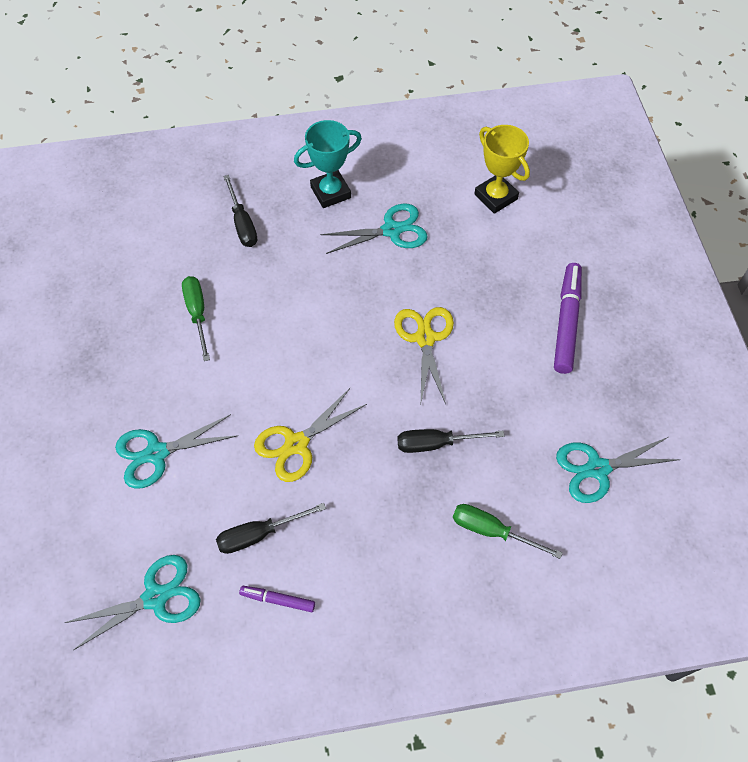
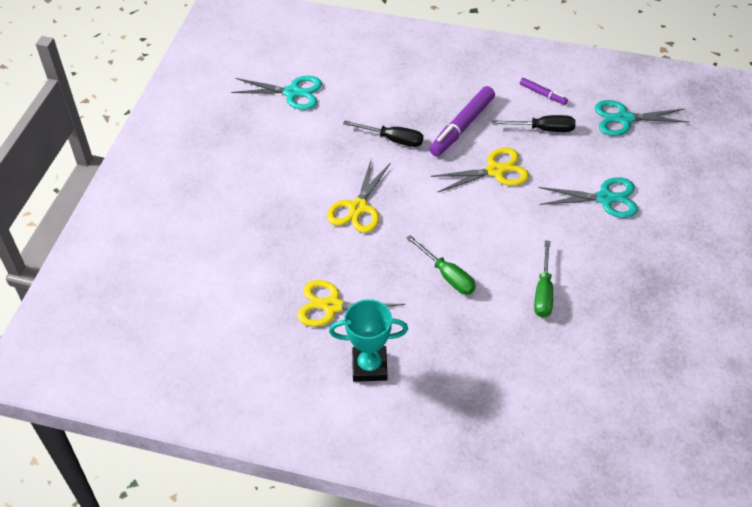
camera: 155 degrees left, 10 degrees down
(242, 223) = (472, 365): black screwdriver -> none
(392, 230) = (332, 306): turquoise scissors -> yellow scissors
(492, 531) = (385, 84): green screwdriver -> green screwdriver (447, 275)
(495, 197) = (216, 303): yellow trophy -> none
(566, 322) = (239, 182): purple marker -> purple marker (462, 126)

